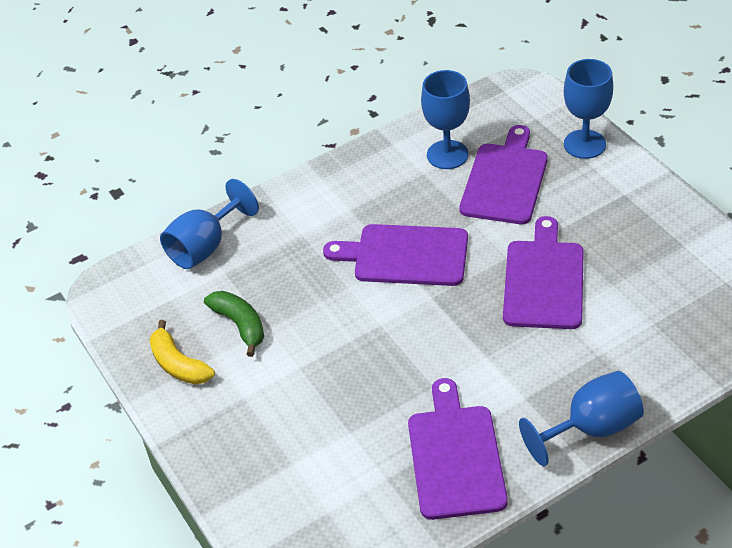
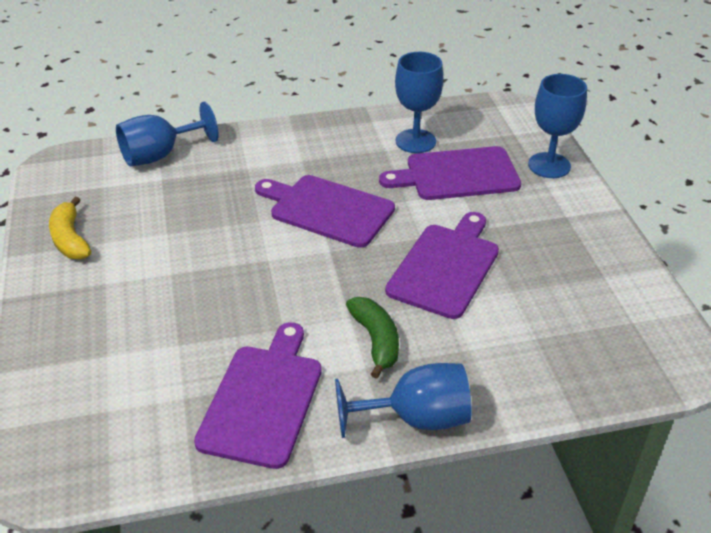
camera: 15 degrees right, 5 degrees down
(240, 325) = (144, 223): green banana -> green banana (376, 341)
(505, 180) = (457, 174): purple cutting board -> purple cutting board turned 135 degrees counterclockwise

